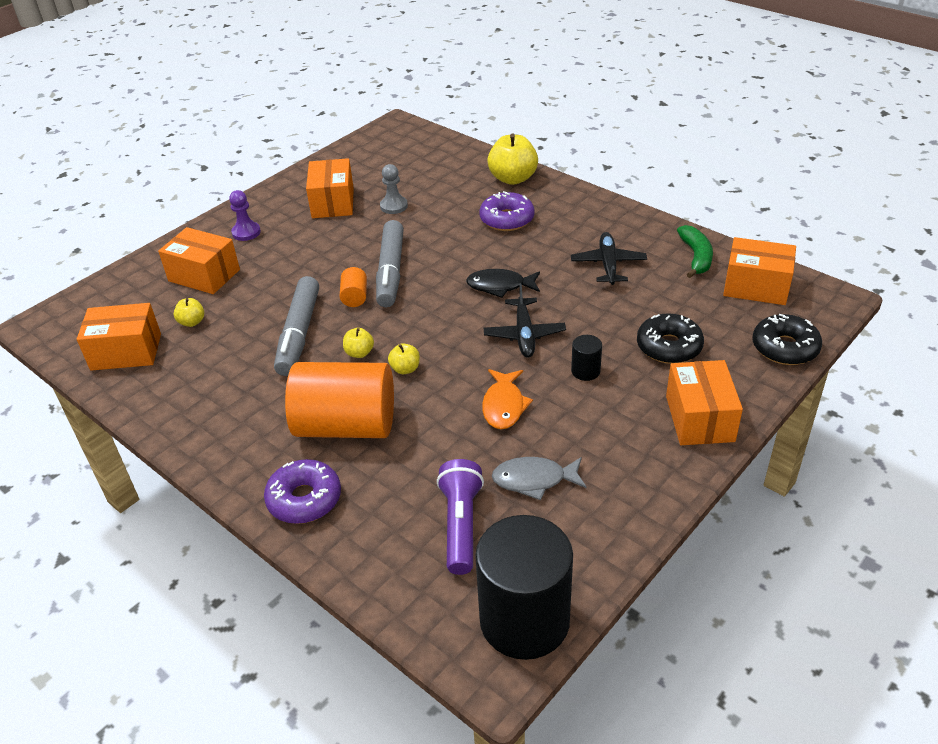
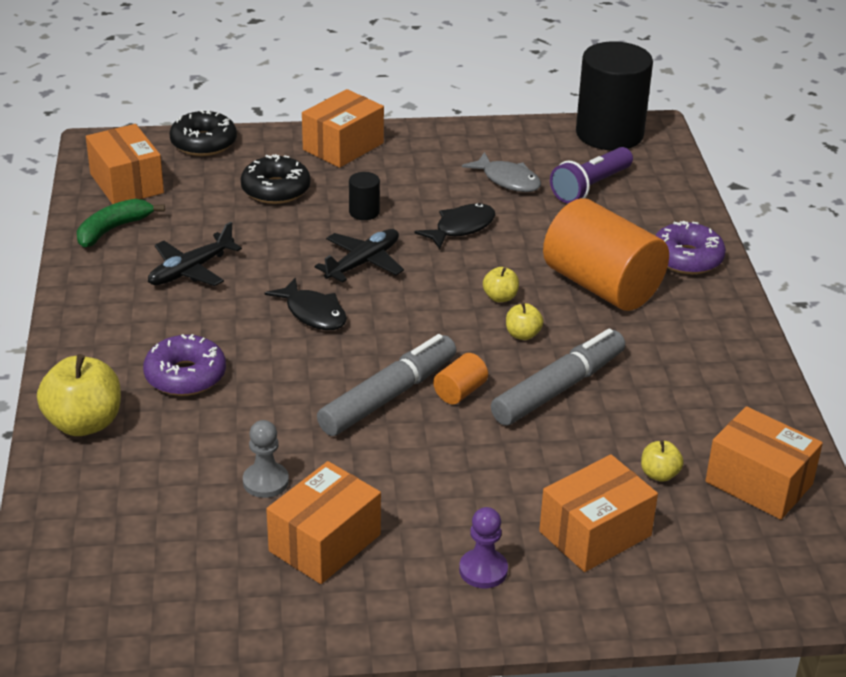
camera: 140 degrees left, 5 degrees down
(204, 275) = (595, 533): orange box -> orange box turned 75 degrees clockwise
(504, 405) = (461, 228): orange fish -> black fish

